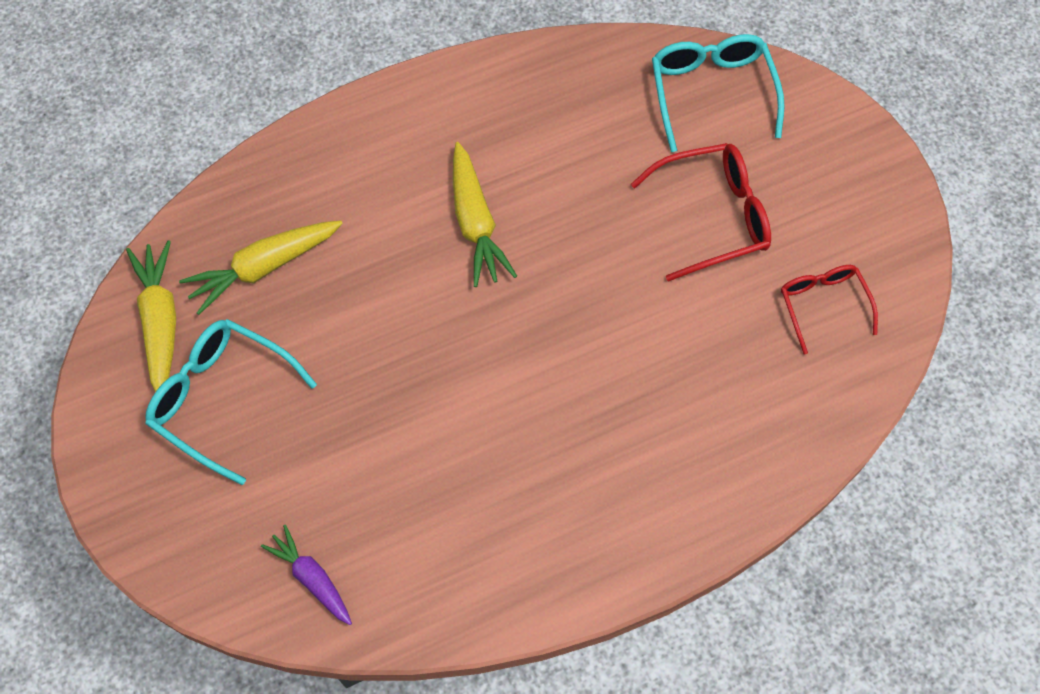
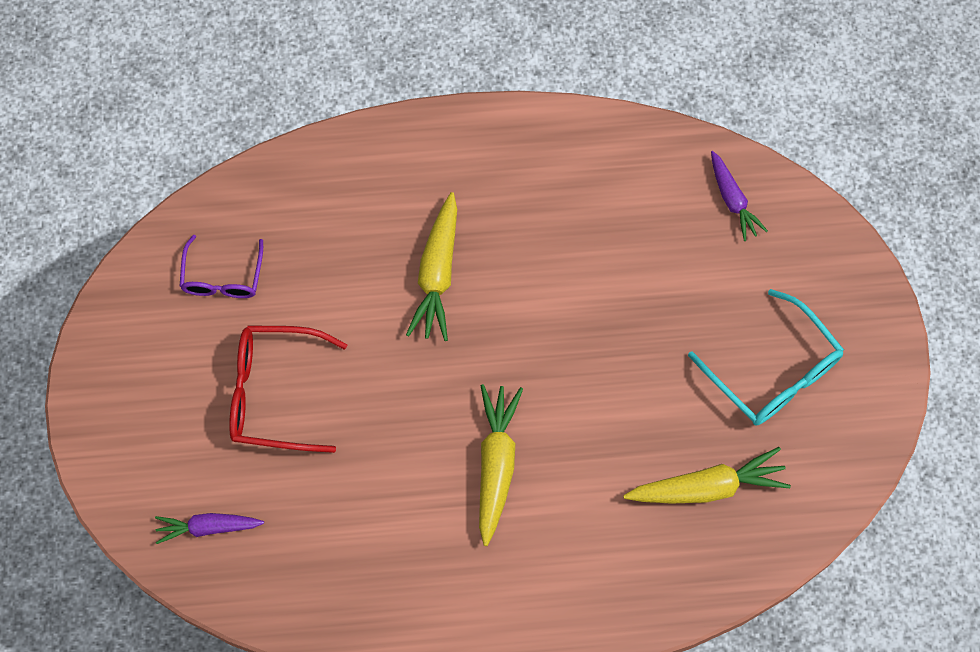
camera: 160 degrees left, 5 degrees up
(160, 322) = (814, 464): yellow carrot -> yellow carrot (437, 273)
(711, 93) = (208, 527): turquoise glasses -> purple carrot
(822, 305) = (222, 277): red glasses -> purple glasses

